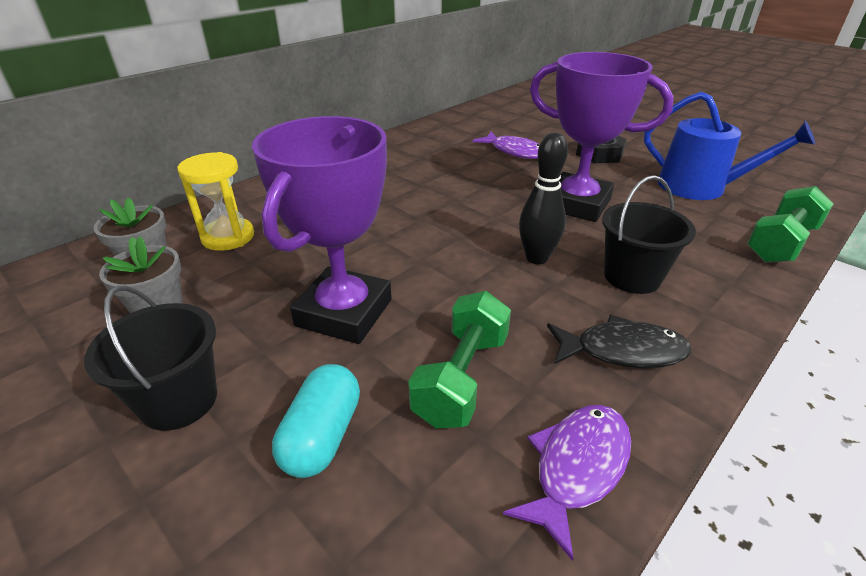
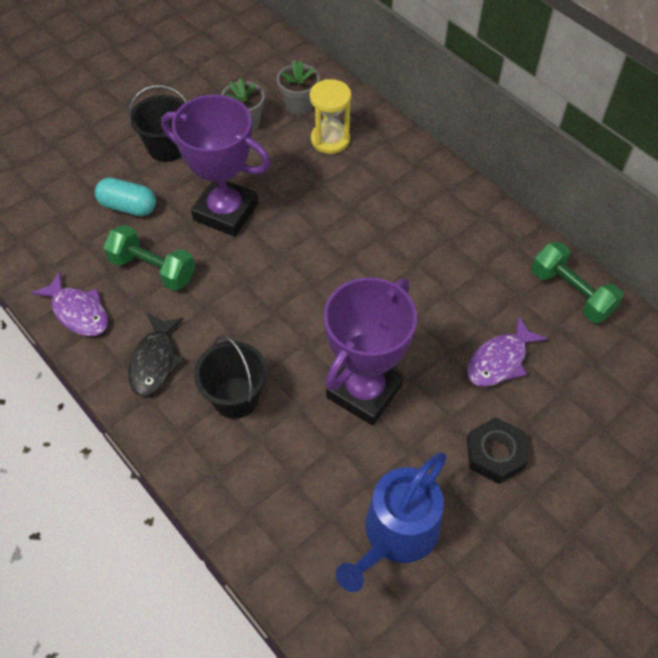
camera: 95 degrees right, 20 degrees up
(536, 258) = (273, 335): black bowling pin -> none
(780, 243) = (267, 554): green dumbbell -> green dumbbell (571, 293)

